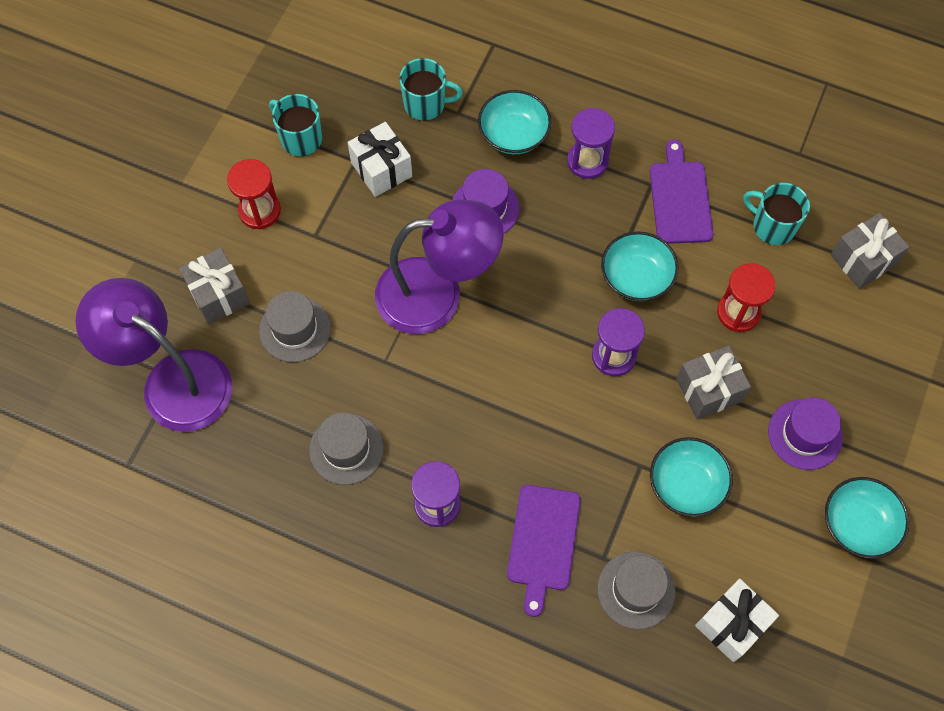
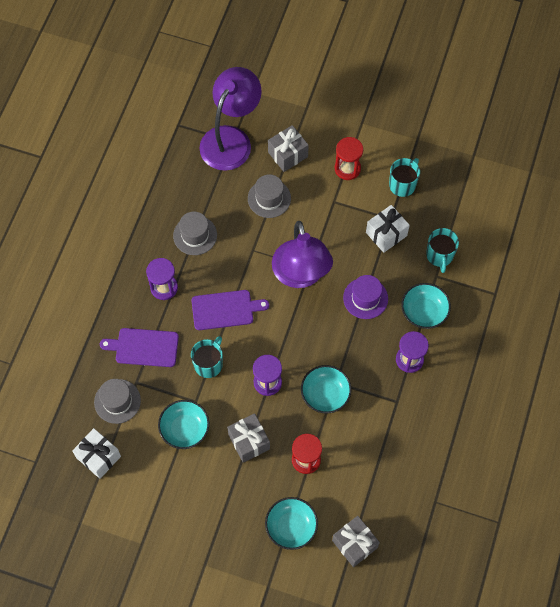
camera: 85 degrees right, 0 degrees up
(680, 198) = (388, 420): purple cutting board -> purple cutting board (225, 310)
(772, 226) = (374, 482): turquoise mug -> turquoise mug (208, 364)
(805, 434) = (223, 502): purple hat -> none
(858, 524) = (164, 535): turquoise bowl -> turquoise bowl (291, 527)

